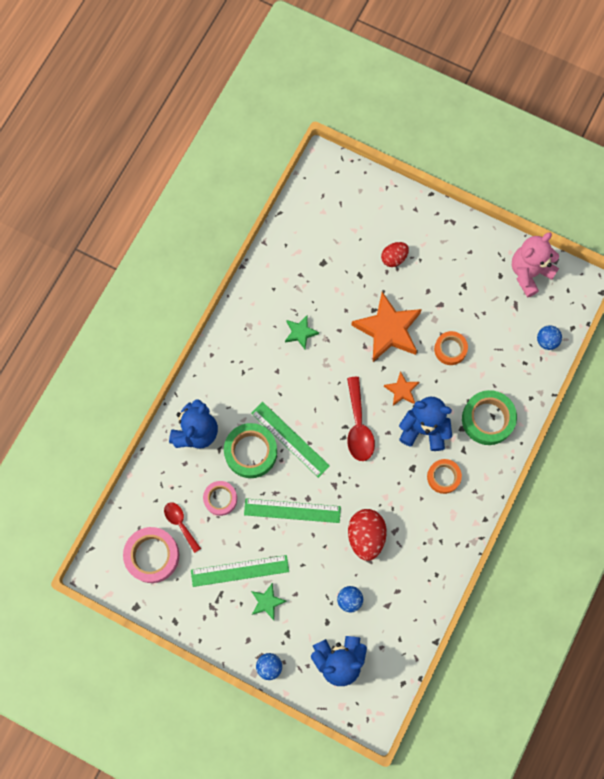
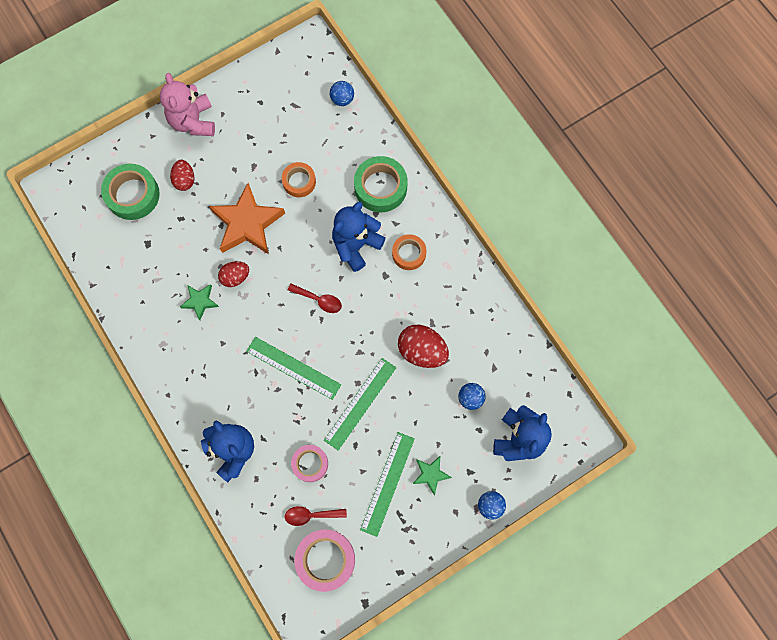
camera: 60 degrees left, 0 degrees up
(251, 452) = (283, 410): green tape -> green tape (133, 195)
(290, 439) = (293, 368): green ruler -> green ruler turned 45 degrees clockwise
(337, 348) = (235, 277): none -> red egg
(358, 426) = (319, 300): red spoon -> red spoon, size x0.63
(401, 390) = (310, 244): orange star -> none
(529, 273) = (273, 77): pink teddy bear -> pink teddy bear (193, 121)

